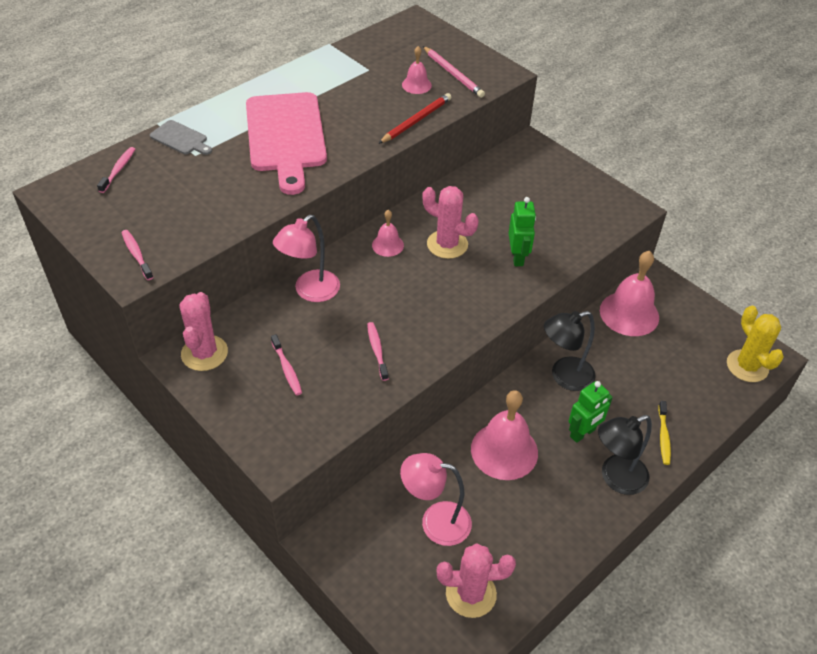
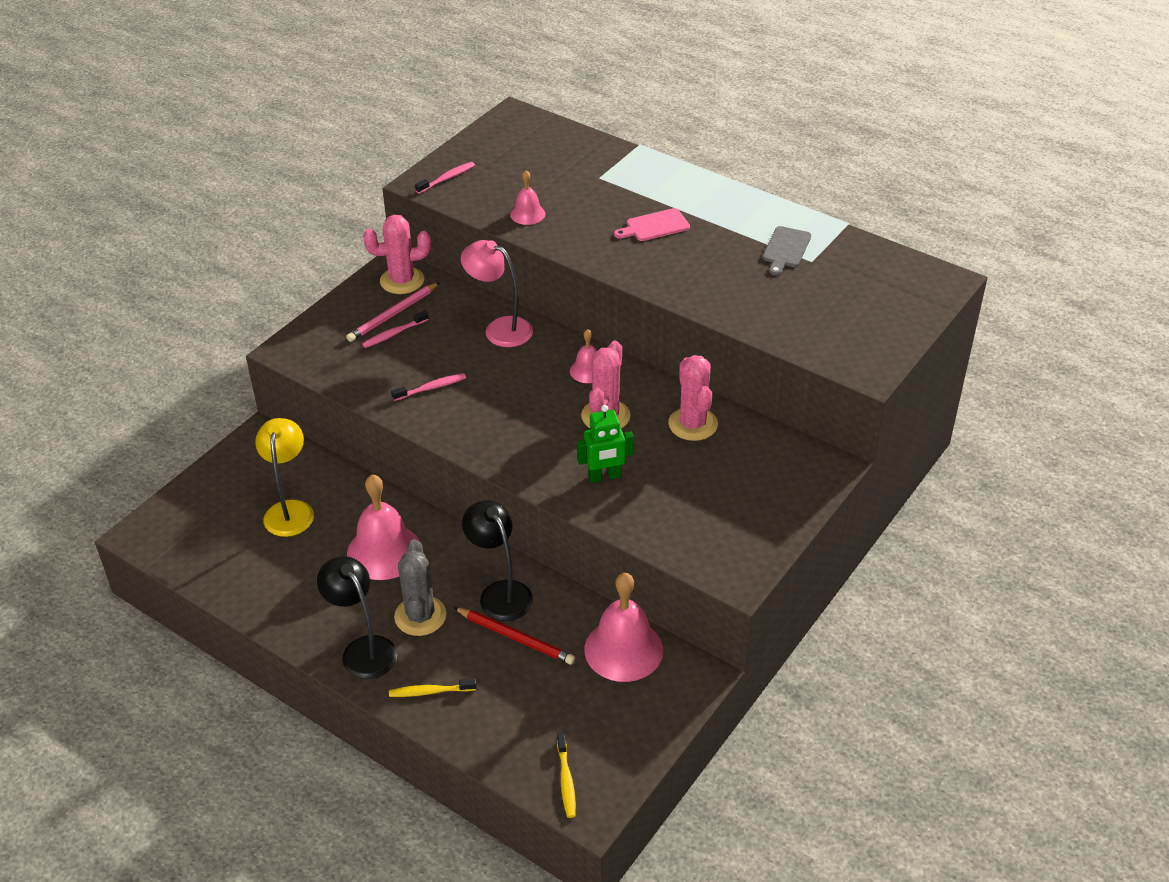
camera: 80 degrees right, 5 degrees down
(118, 170) = (559, 140): pink toothbrush -> none
(180, 139) = (621, 163): grey cutting board -> grey cutting board (786, 249)
(286, 136) = (655, 226): pink cutting board -> pink cutting board, size x0.44
(416, 85) = (800, 302): pink bell -> pink bell (527, 214)
(416, 121) = (727, 312): red pencil -> red pencil (515, 637)
(435, 521) = (290, 510): pink lamp -> yellow lamp
(453, 74) = (841, 328): pink pencil -> pink pencil (393, 315)
(471, 594) = (214, 546): pink cactus -> pink cactus (693, 424)
(583, 433) = (420, 616): green robot -> grey cactus
(747, 366) = (566, 781): yellow cactus -> yellow toothbrush

